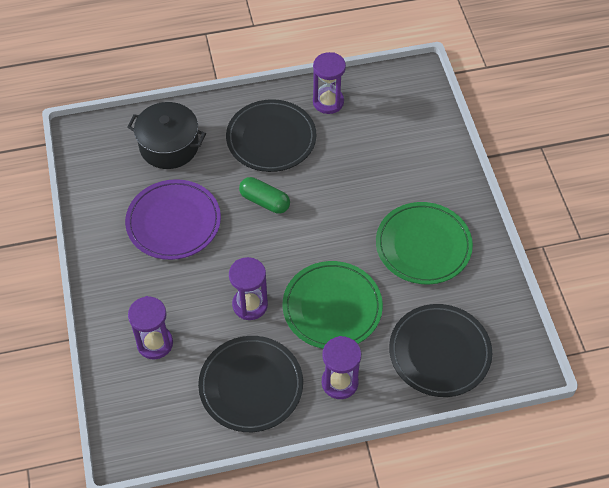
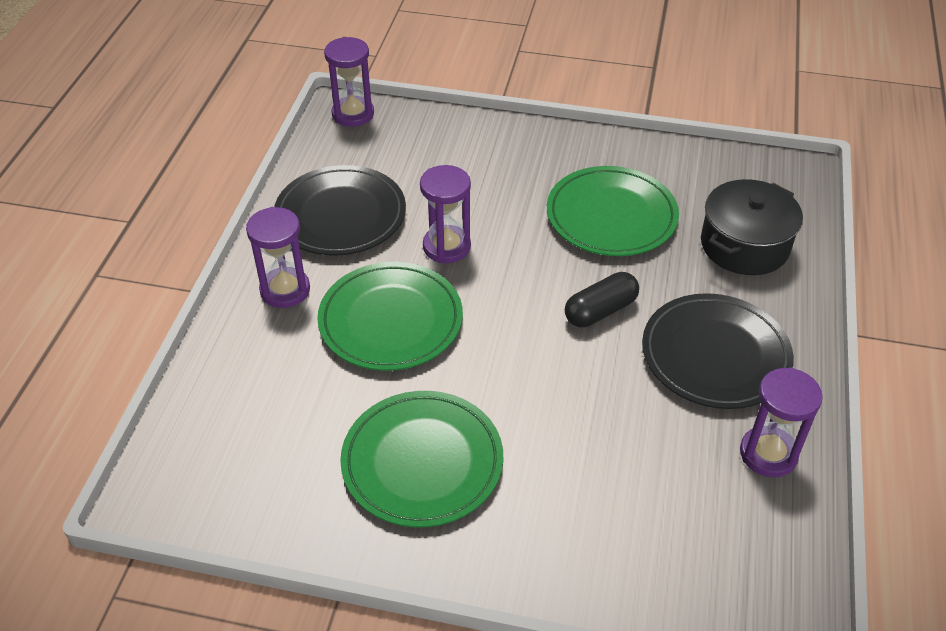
camera: 115 degrees right, 10 degrees down
(155, 343) = (448, 158): purple hourglass -> purple hourglass (353, 114)
(173, 222) = (611, 216): purple plate -> green plate
(264, 201) = (600, 311): green capsule -> black capsule
(439, 352) = (247, 405): black plate -> none

